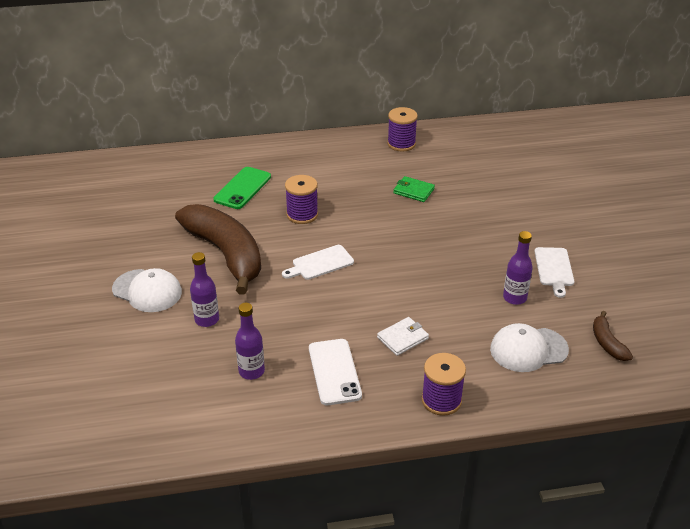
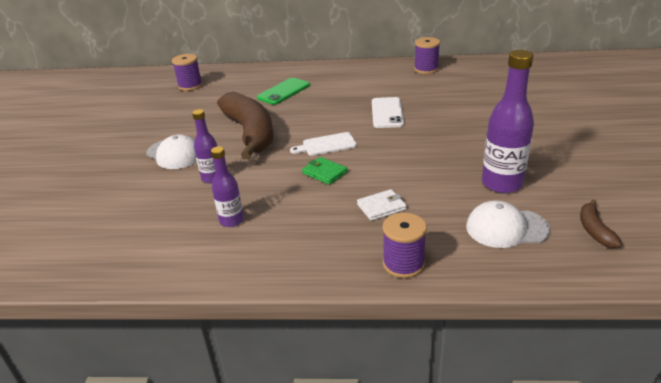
camera: 15 degrees right, 5 degrees down
(302, 214) = (325, 111): purple spool -> purple spool (190, 86)
(334, 372) = (306, 228): white phone -> white phone (387, 113)
(413, 191) = (427, 100): green wallet -> green wallet (324, 172)
(514, 298) = (501, 183): purple bottle -> purple bottle, size x1.71
(554, 269) = (547, 163): white cutting board -> none

